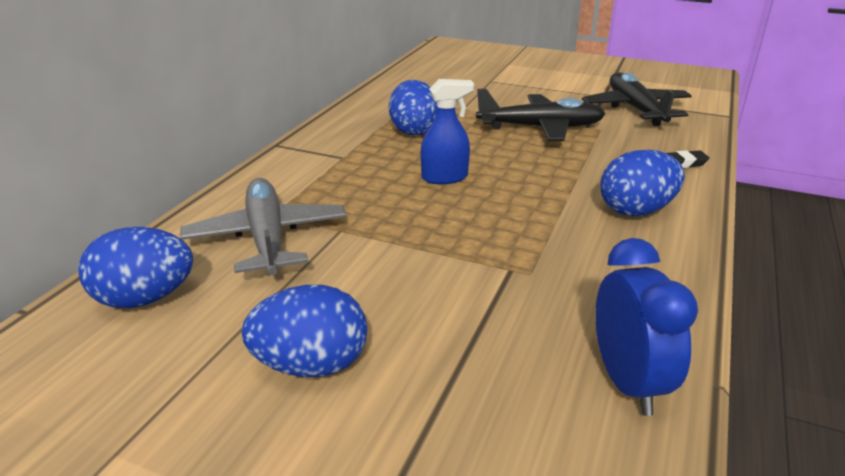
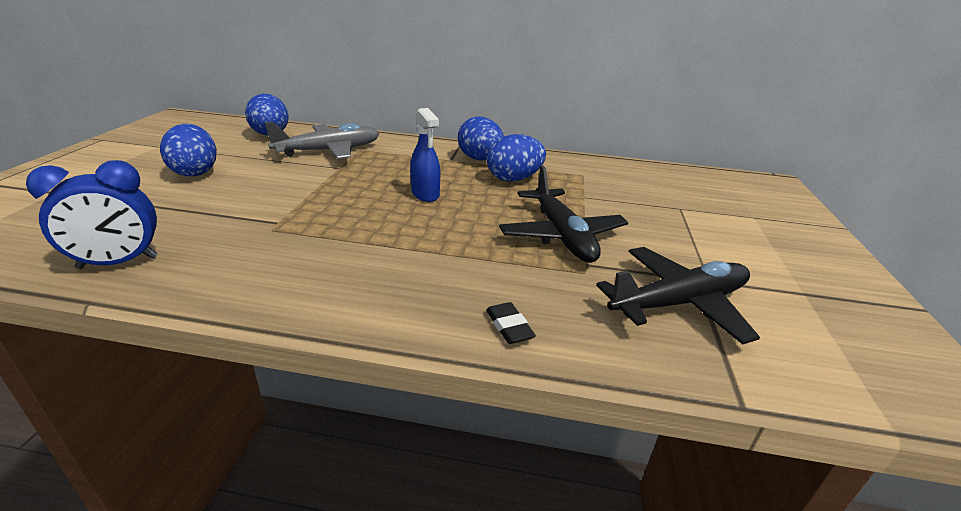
camera: 75 degrees right, 0 degrees up
(636, 210) = (376, 283): blue egg -> blue egg (480, 159)

